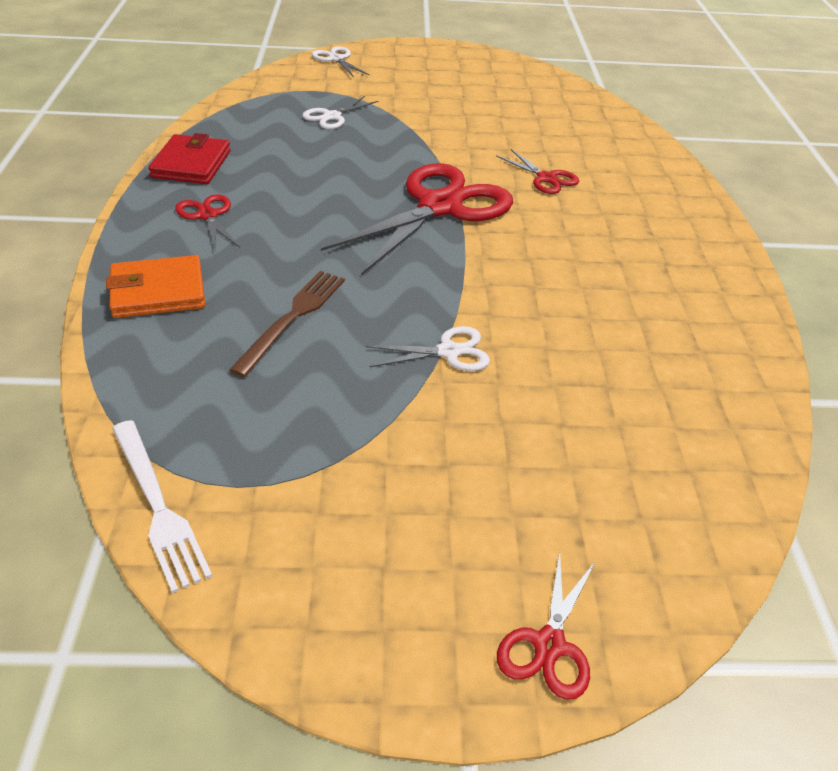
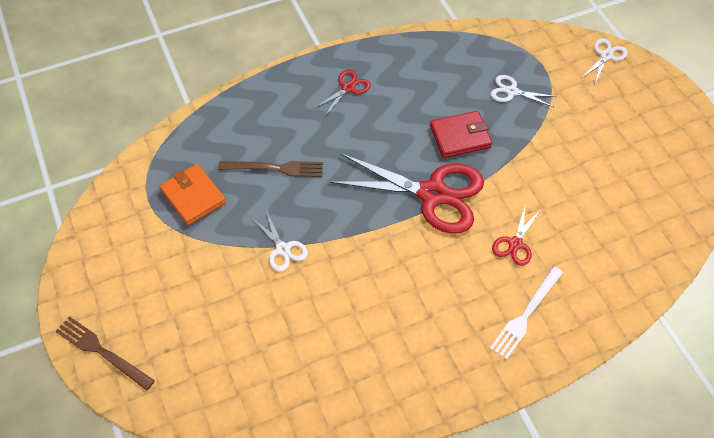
camera: 70 degrees right, 15 degrees up
(158, 292) = (267, 103): orange wallet -> orange wallet (193, 196)
(158, 506) = (125, 178): white fork -> white fork (526, 314)
(191, 164) = (397, 54): red wallet -> red wallet (460, 137)
(549, 645) = (102, 351): red scissors -> brown fork

